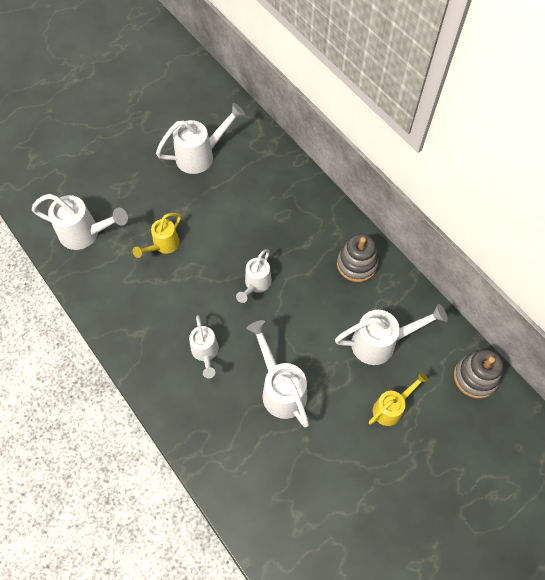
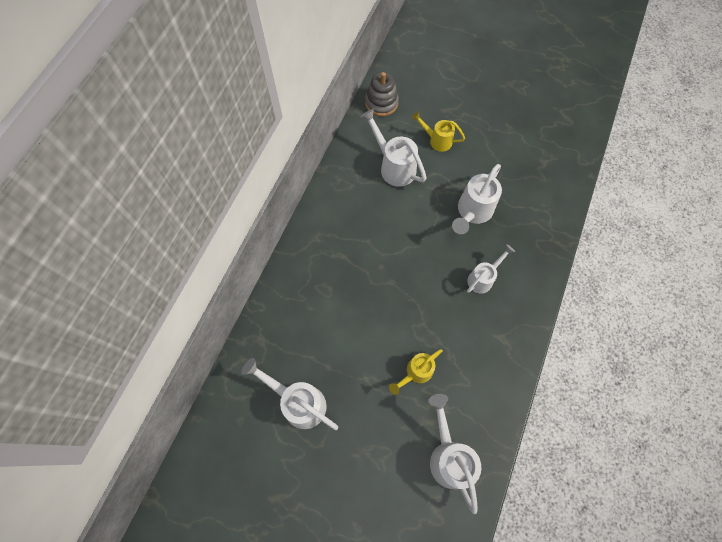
camera: 120 degrees left, 5 degrees up
(163, 246) = (415, 373): yellow watering can -> yellow watering can turned 135 degrees clockwise
(255, 285) = (403, 274): white watering can -> none
(356, 264) = (338, 210): grey stacking toy -> none

